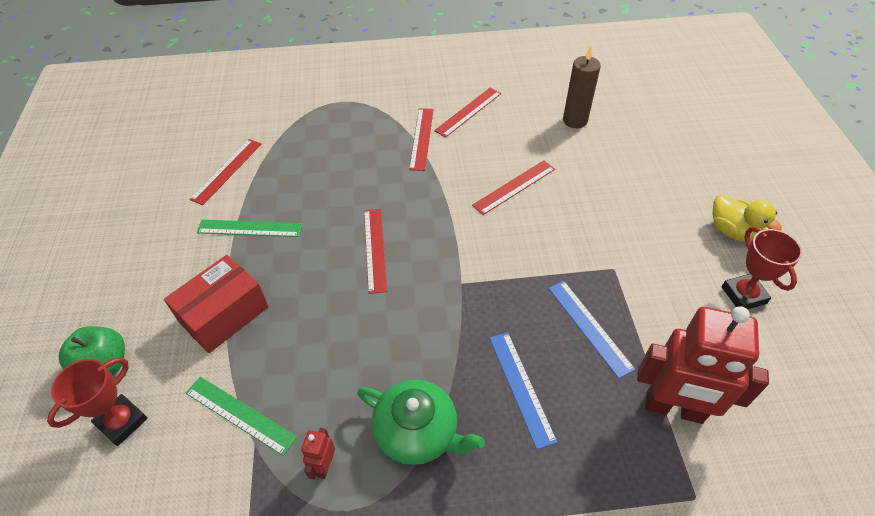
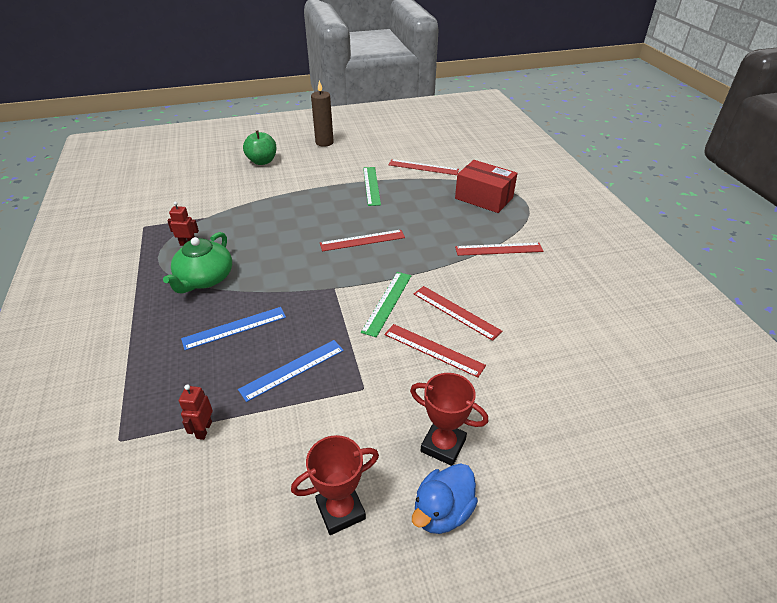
camera: 80 degrees right, 10 degrees down
(122, 422) = (227, 174): red trophy -> red trophy (443, 445)
(224, 314) = (298, 190): red box -> red box (484, 198)
(240, 414) = (227, 209): green ruler -> green ruler (387, 303)
(468, 112) = (552, 274): red ruler -> red ruler (433, 349)
(575, 120) = (582, 355): brown candle -> brown candle (324, 142)
(674, 408) = (204, 430): red robot -> red robot, size x0.42
(733, 231) = (442, 511): yellow duck -> blue duck

